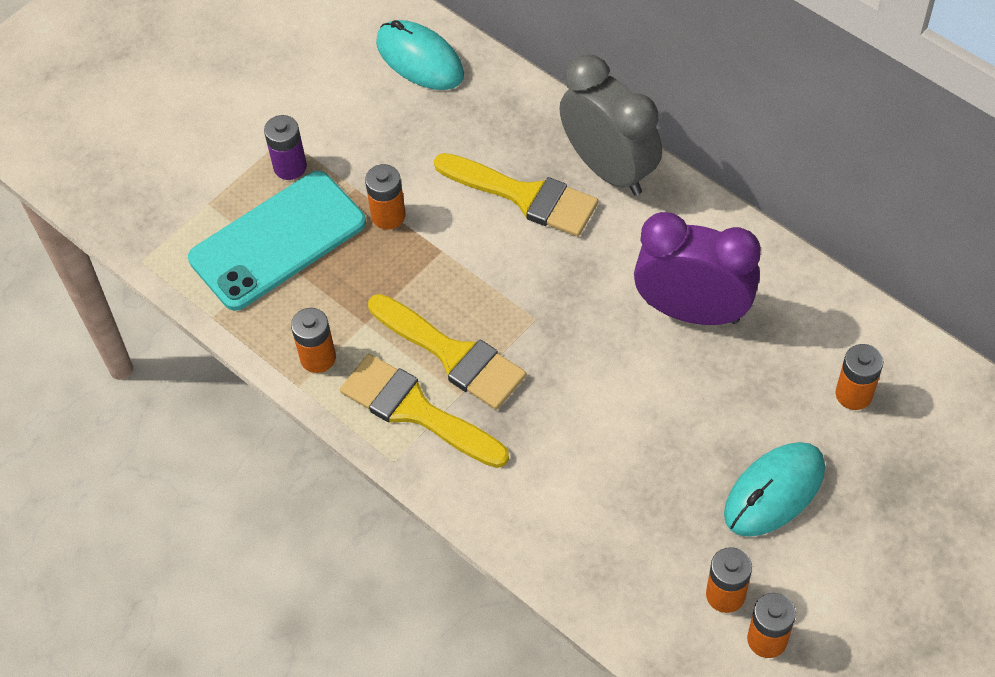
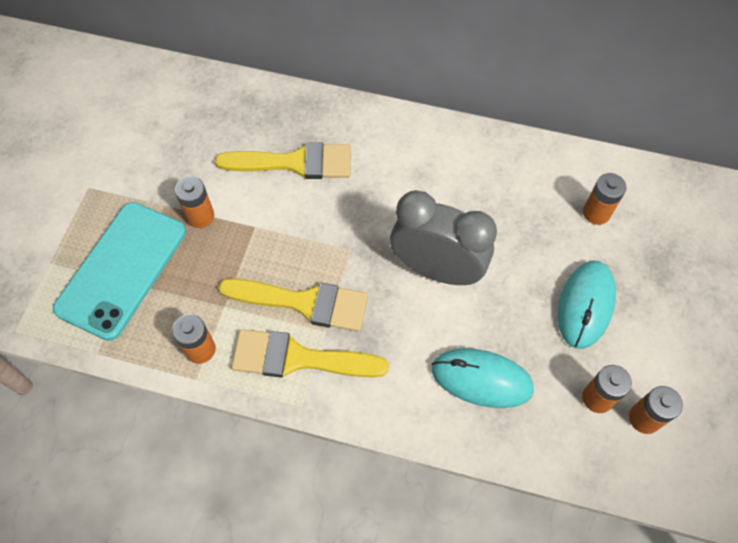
camera: 30 degrees left, 5 degrees up
(290, 167) = (104, 208): purple battery -> none
(420, 59) = (165, 92): turquoise mouse -> turquoise mouse (481, 379)
(609, 169) = (345, 121): grey clock -> grey clock (437, 269)
(692, 311) = (457, 199): purple clock -> none

